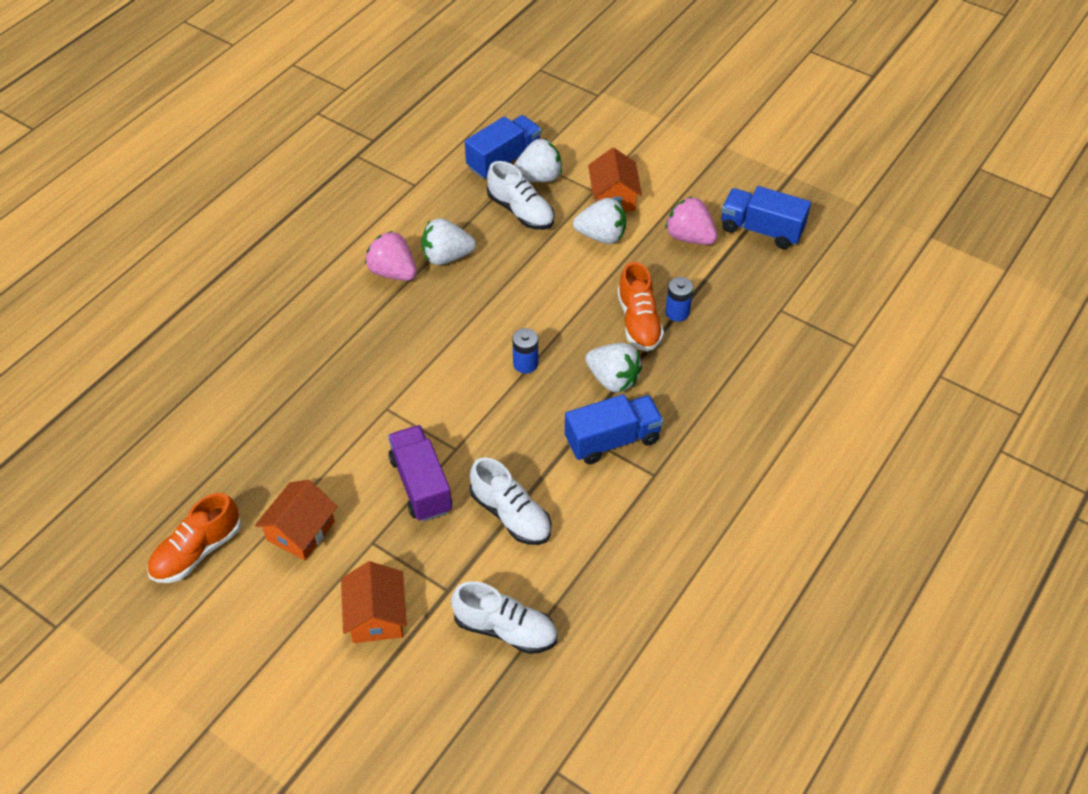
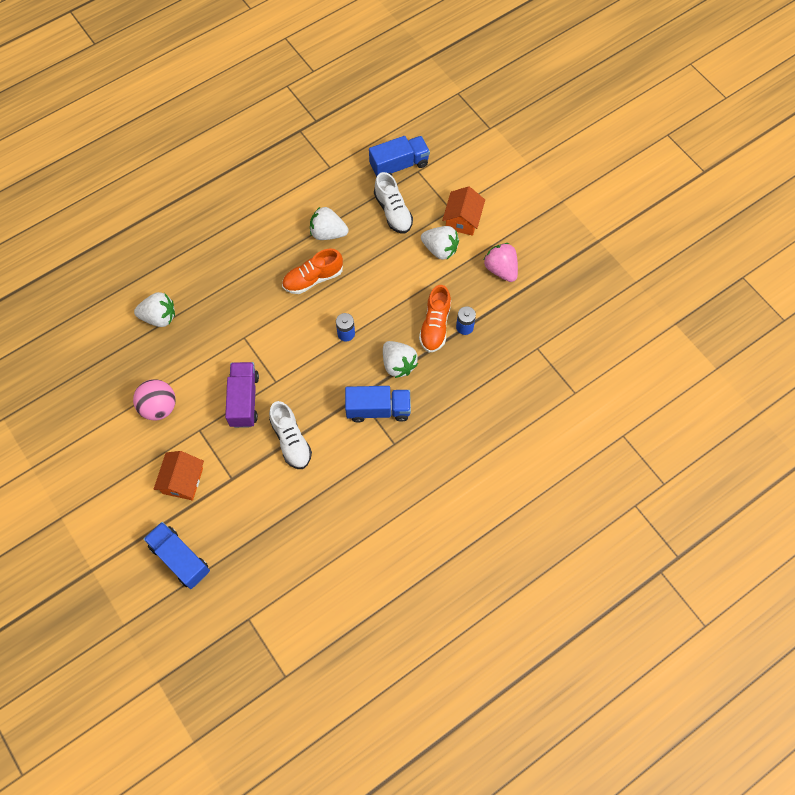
camera: 20 degrees right, 15 degrees up
(197, 551) = (93, 400): orange shoe -> orange shoe (313, 279)
(301, 531) = (159, 407): orange house -> pink ball
(393, 272) = (288, 234): pink strawberry -> none
(505, 629) = (256, 517): white shoe -> none
(538, 177) = (417, 187): white strawberry -> white strawberry (159, 317)
(761, 230) = (554, 279): blue truck -> blue truck (180, 558)

